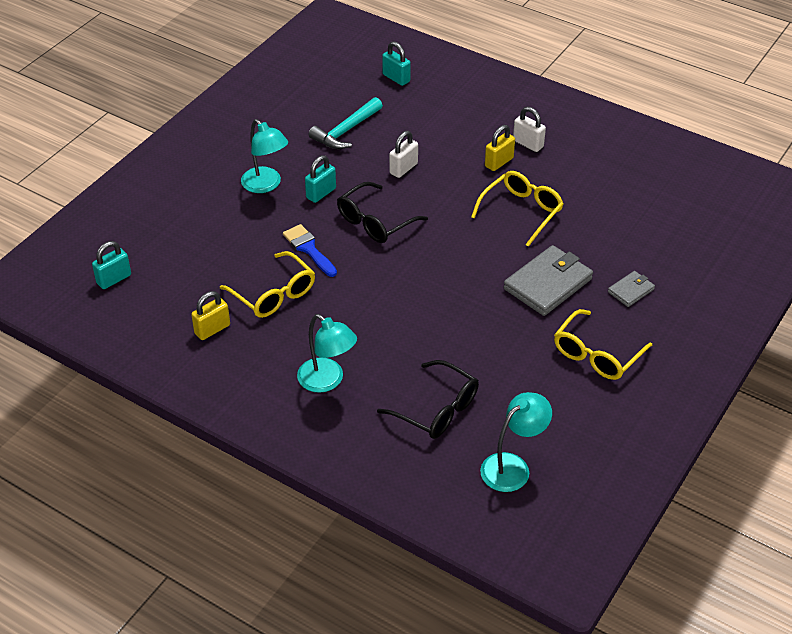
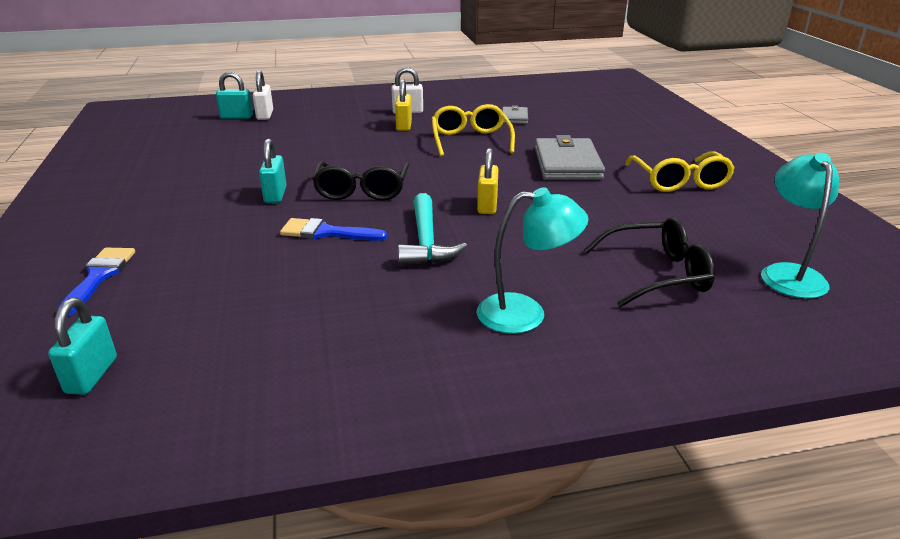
camera: 45 degrees left, 15 degrees down
(169, 210) = (99, 277): none -> blue brush
(212, 329) = (318, 347): yellow padlock -> yellow padlock (487, 206)
(266, 185) = (203, 212): turquoise lamp -> none
(274, 294) = (345, 280): yellow glasses -> none
(346, 131) = (237, 154): turquoise hammer -> turquoise hammer (426, 241)
(403, 168) = (330, 154): white padlock -> white padlock (265, 115)
(631, 291) = (624, 144): grey wallet -> grey wallet (514, 117)

